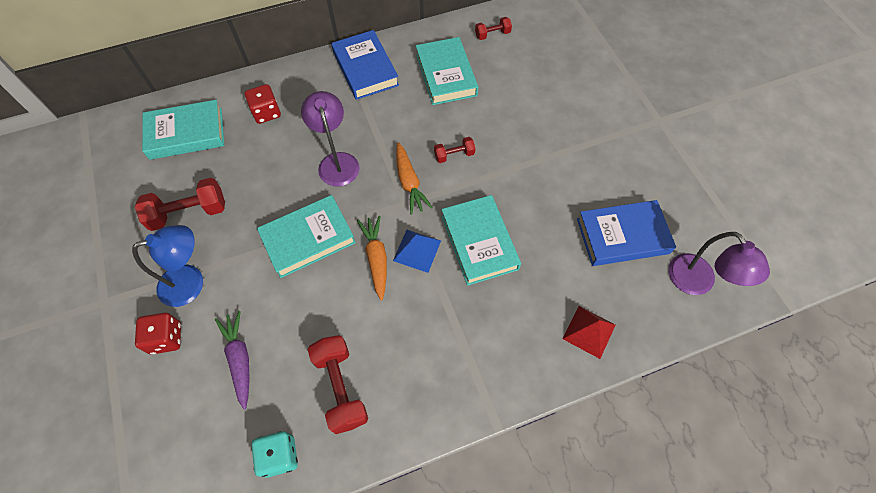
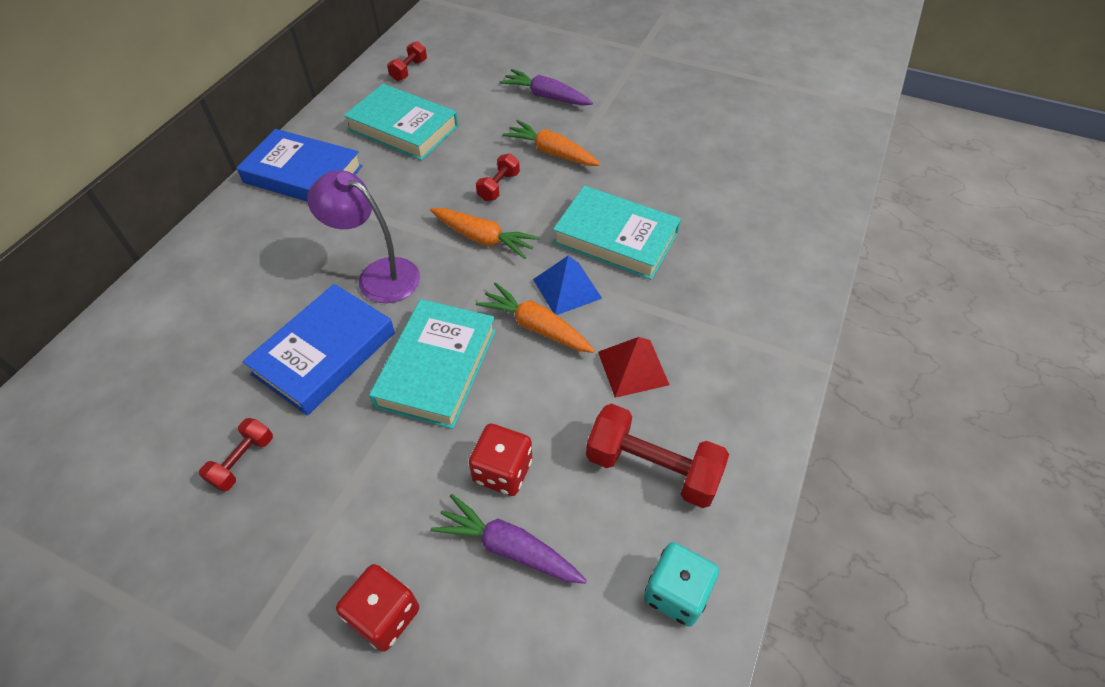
camera: 45 degrees left, 10 degrees down
(186, 133) = (129, 384): turquoise book -> none
(189, 213) = (243, 461): red dumbbell -> red dumbbell, size x0.55
(191, 282) = (341, 528): blue lamp -> none
(266, 113) = (225, 289): red dice -> red dice (502, 471)
(509, 155) = (551, 152): none -> orange carrot
(552, 112) = (546, 96): none -> purple carrot
(589, 331) = (791, 234): red pyramid -> red pyramid (633, 368)
(622, 236) = (723, 147): blue book -> blue book (324, 353)
(697, 283) = (816, 140): purple lamp -> none

